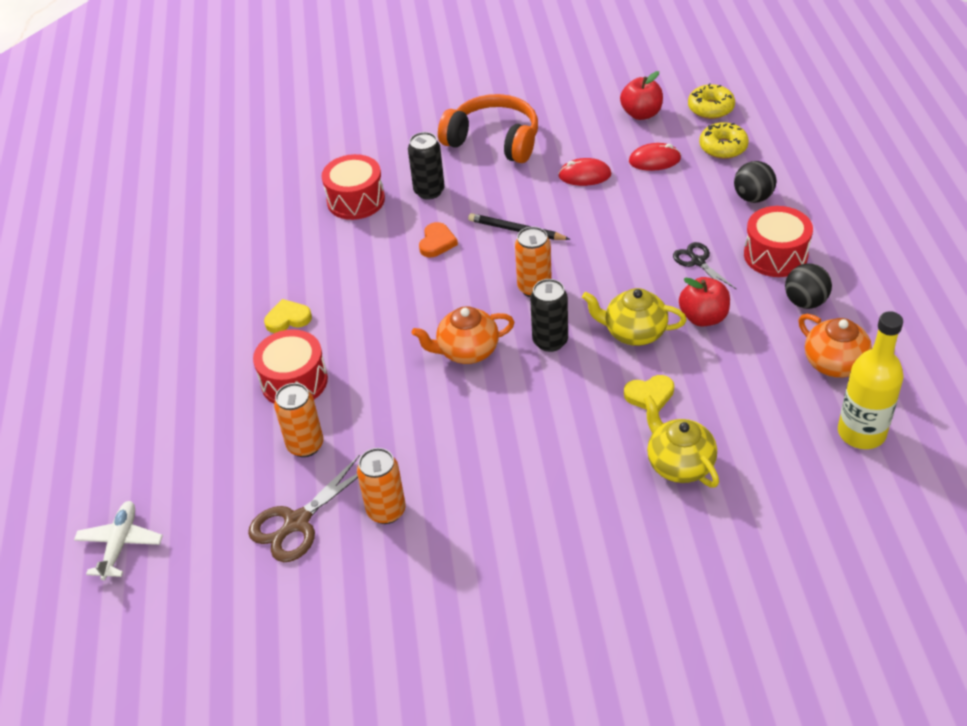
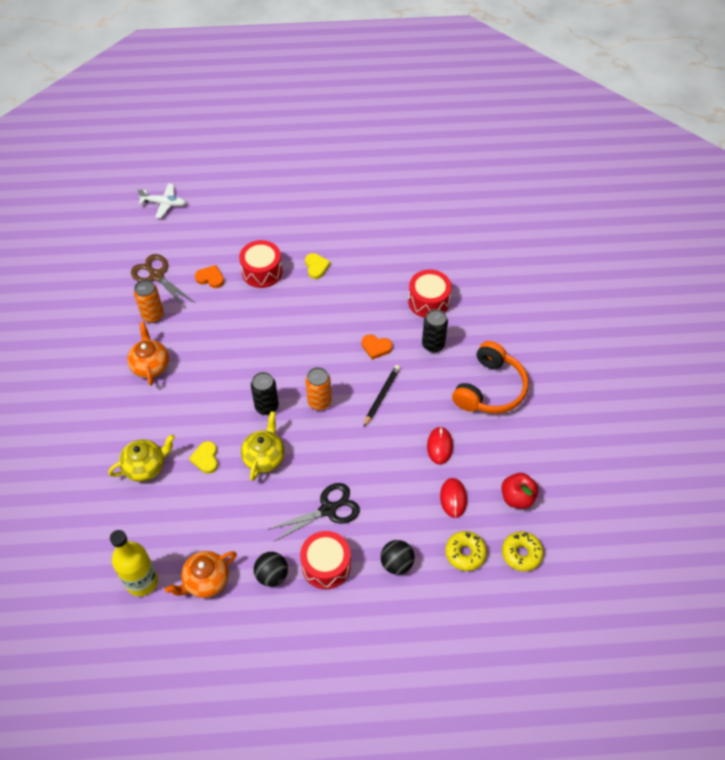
camera: 90 degrees right, 10 degrees up
(305, 445) = (210, 278): orange can -> orange heart
(467, 351) = (268, 359): orange teapot -> orange teapot (150, 365)
(698, 262) = (328, 509): black scissors -> black scissors, size x1.58
(703, 317) = (270, 503): red apple -> none

